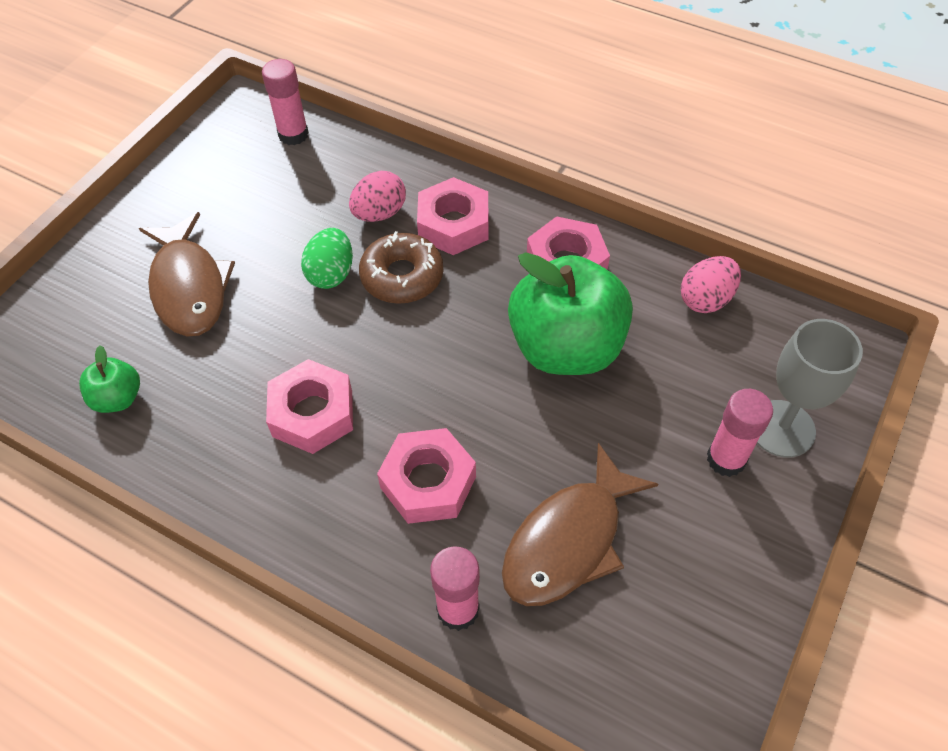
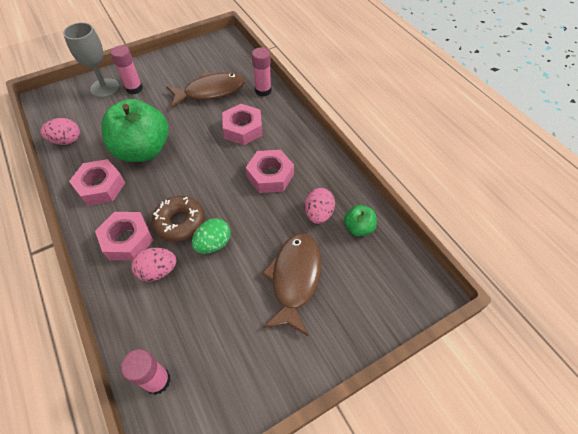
camera: 150 degrees left, 0 degrees up
(194, 389) = (318, 214): none -> pink egg

